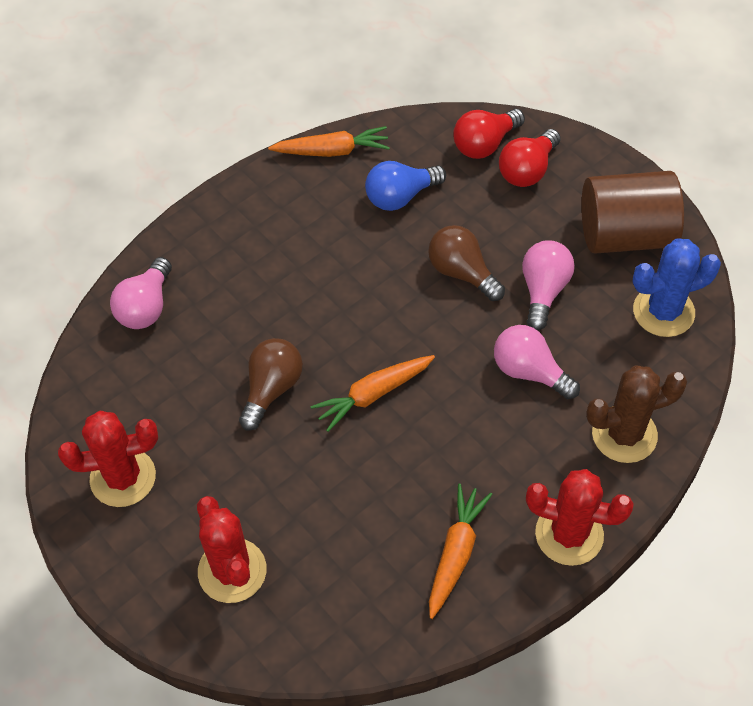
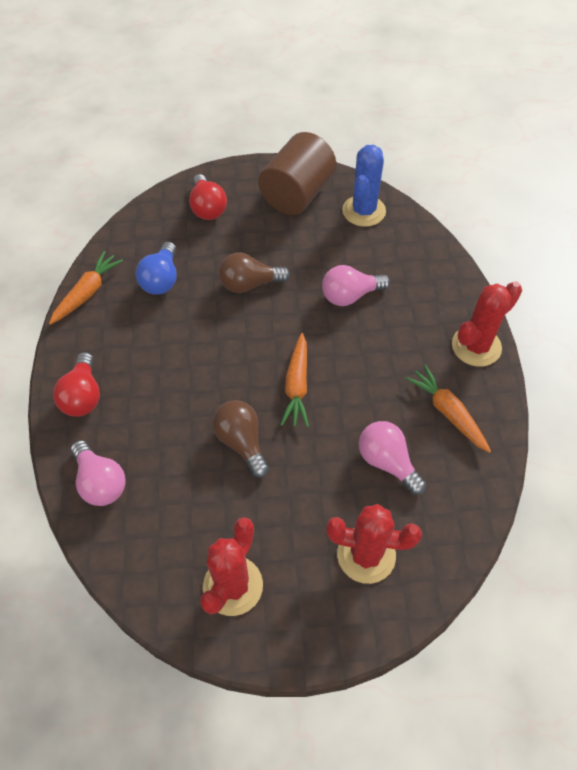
camera: 55 degrees left, 0 degrees up
(485, 144) = (167, 215): red light bulb -> red light bulb (83, 396)
(543, 291) = (300, 254): pink light bulb -> pink light bulb (387, 462)
(624, 434) = (429, 279): brown cactus -> none

